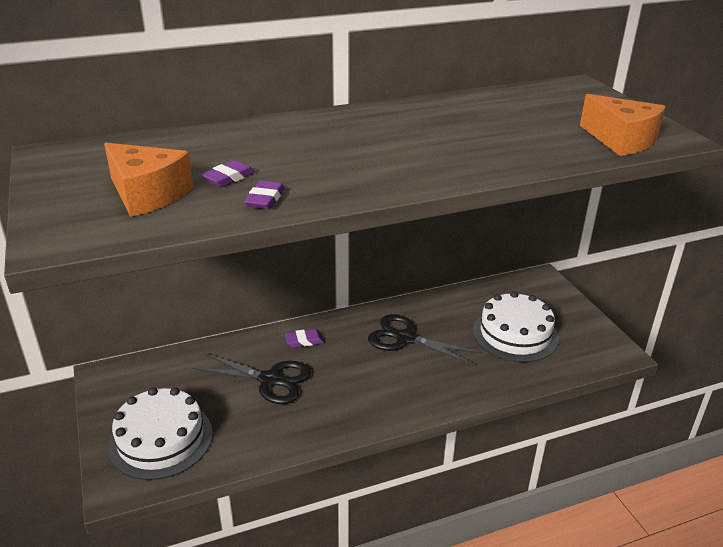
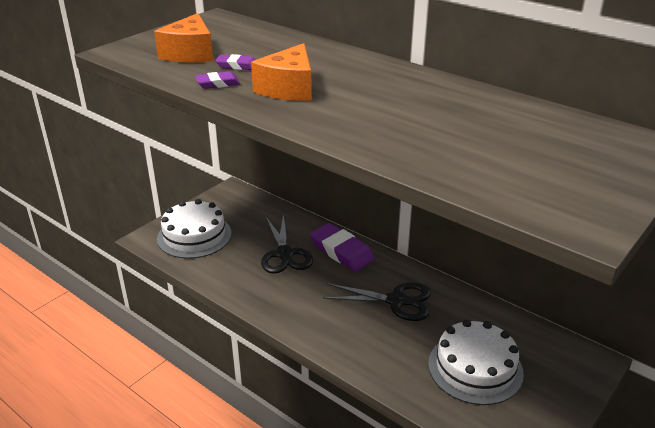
camera: 60 degrees right, 0 degrees up
(304, 340) = (341, 251): purple eraser -> purple eraser, size x1.99
(405, 338) = (397, 301): black scissors -> black scissors turned 105 degrees clockwise
(621, 140) = (529, 195): orange cheese -> orange cheese (288, 88)

